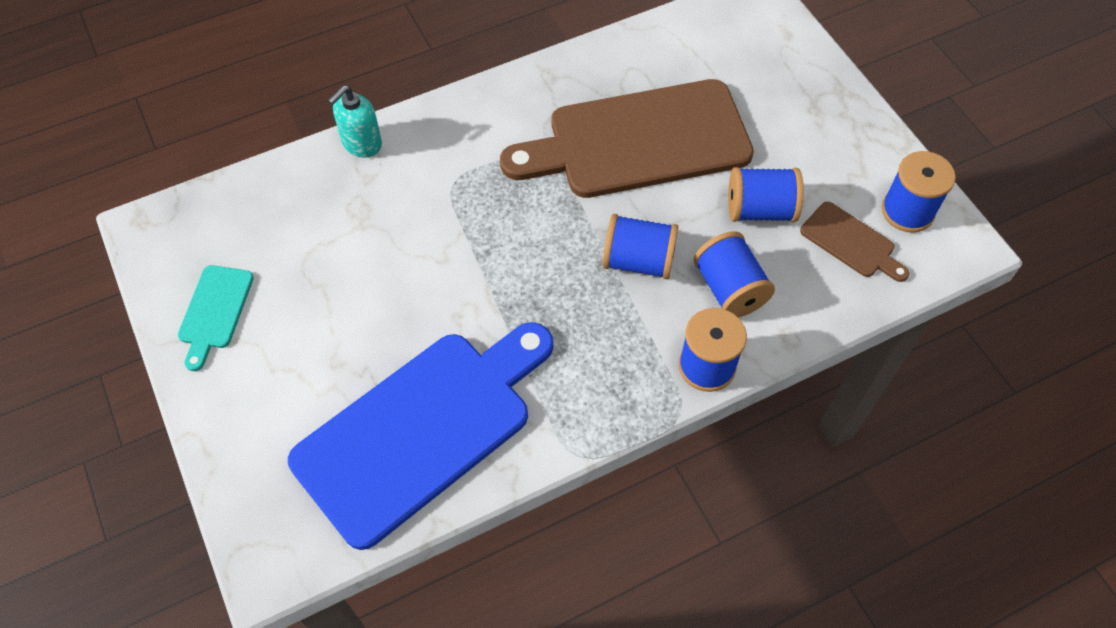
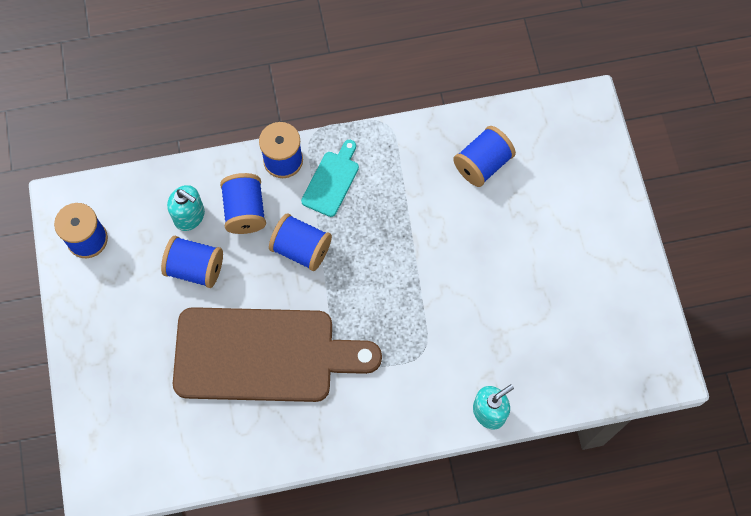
camera: 165 degrees left, 10 degrees up
(214, 311) = (616, 285): turquoise cutting board -> turquoise cutting board (332, 181)
(422, 429) = (482, 164): blue cutting board -> blue spool
(797, 266) = (189, 216): none -> turquoise soap dispenser
(851, 242) = (142, 224): brown cutting board -> none

